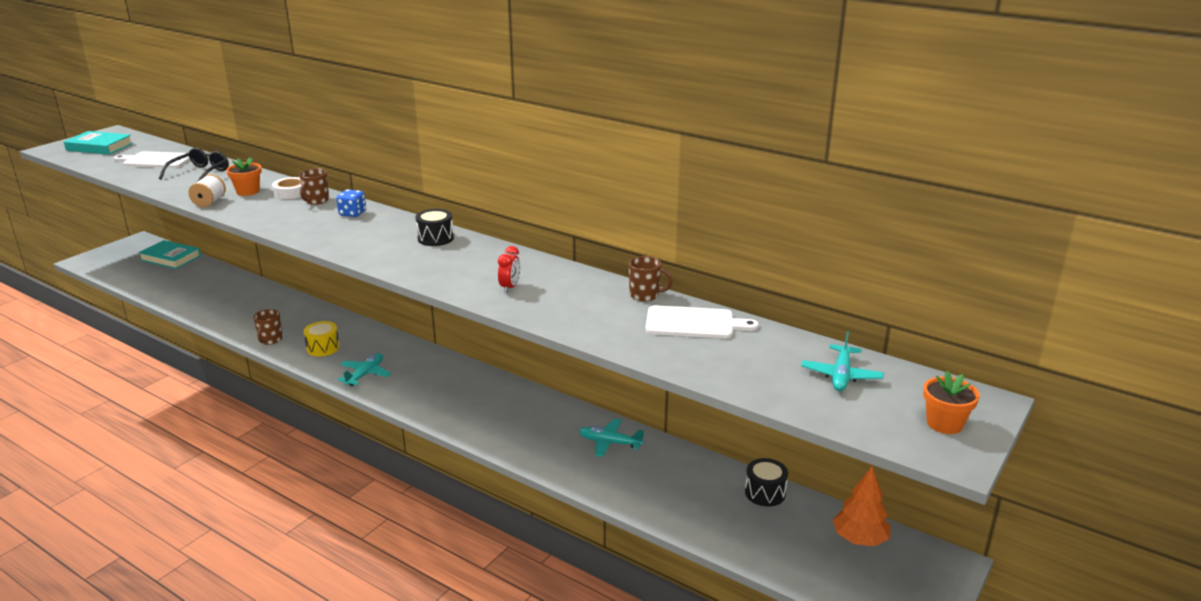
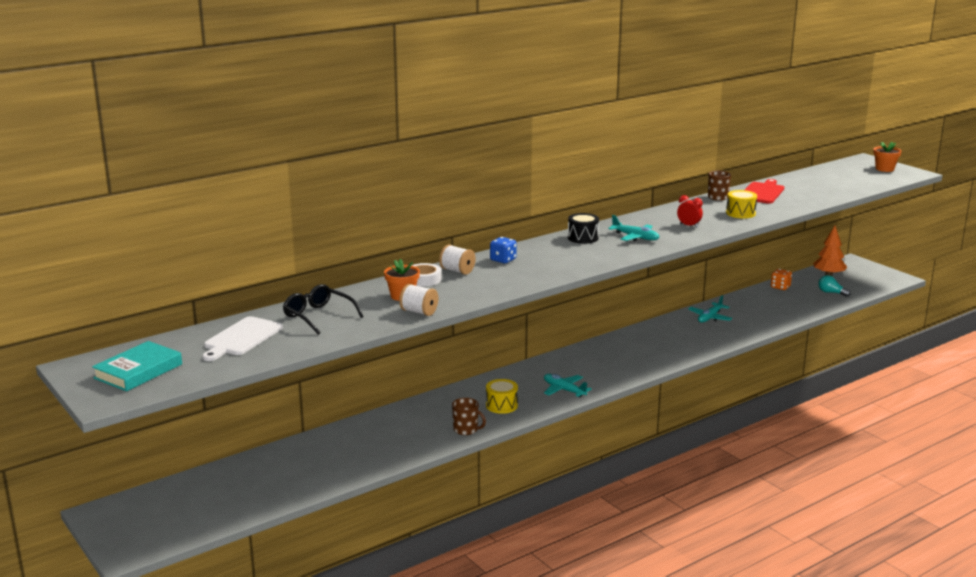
camera: 70 degrees left, 5 degrees down
(170, 258) = (189, 487): turquoise book -> none
(316, 201) = (457, 271): brown mug -> white spool
(584, 315) = (740, 213): none -> yellow drum
(694, 323) = (762, 192): white cutting board -> red cutting board
(765, 493) = (780, 287): black drum -> orange dice
(782, 547) = (831, 293): none -> turquoise light bulb
(841, 375) = (834, 176): turquoise plane -> turquoise plane (635, 237)

